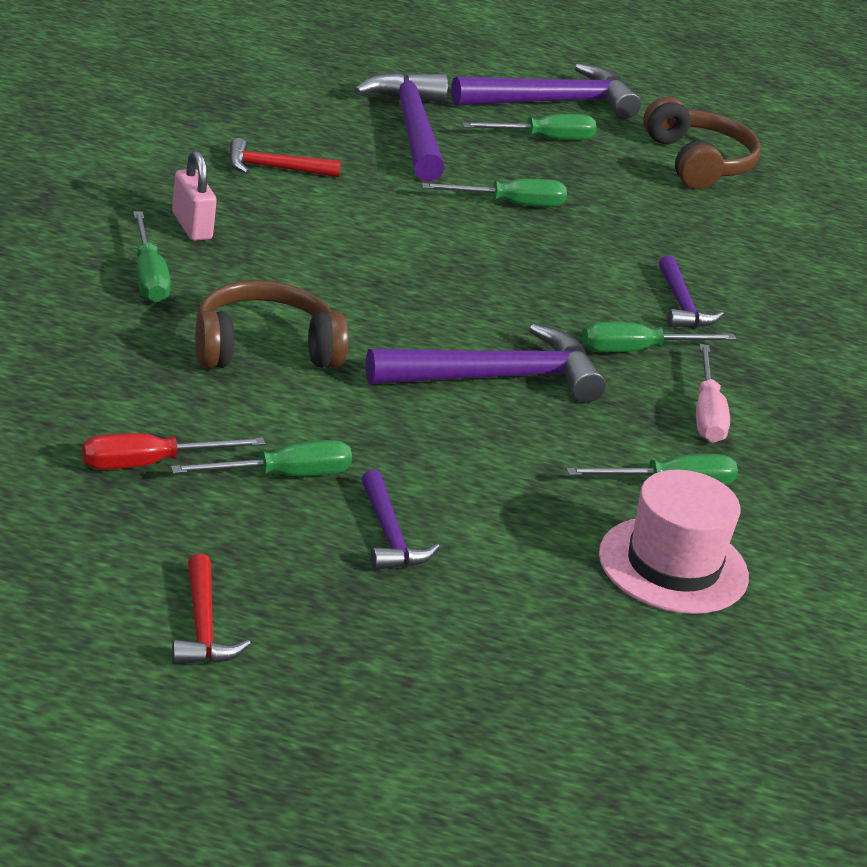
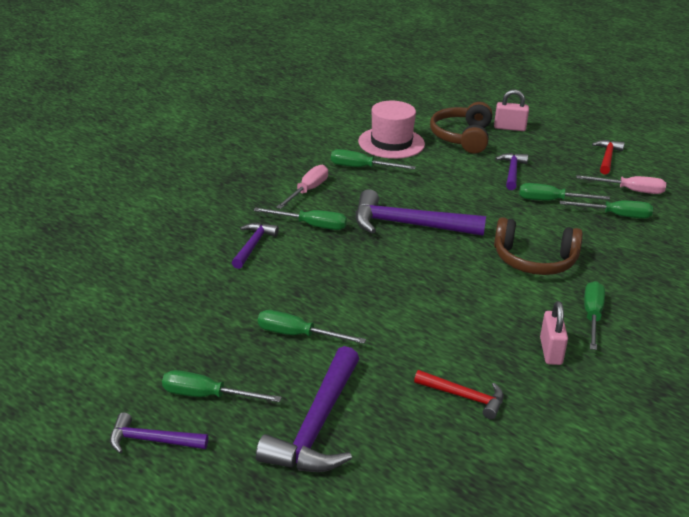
camera: 150 degrees left, 0 degrees up
(132, 534) = (630, 191): none -> pink screwdriver
(150, 464) = (616, 215): red screwdriver -> green screwdriver
(464, 681) = (509, 128): none -> pink padlock
(553, 102) = (151, 441): purple hammer -> purple hammer, size x0.55
(698, 162) = (99, 351): brown headphones -> brown headphones (462, 137)

